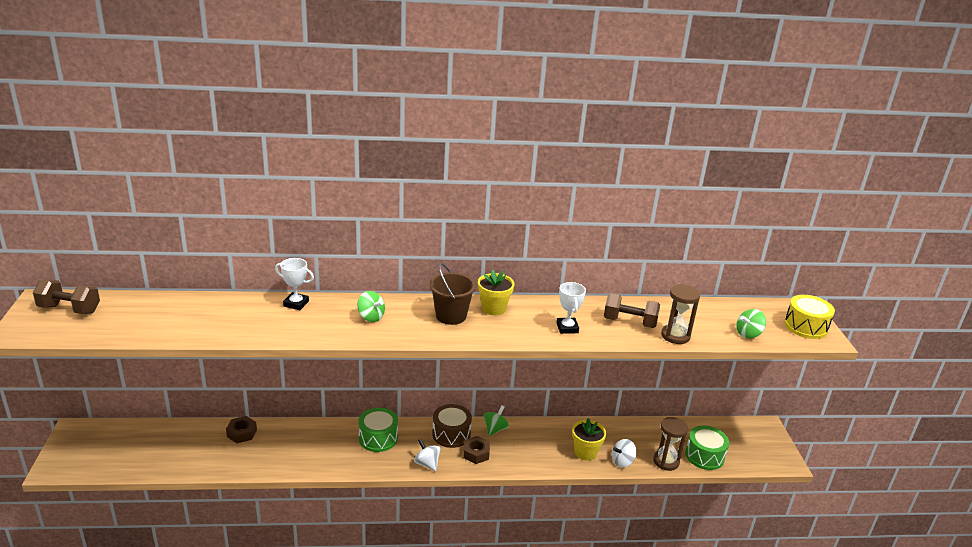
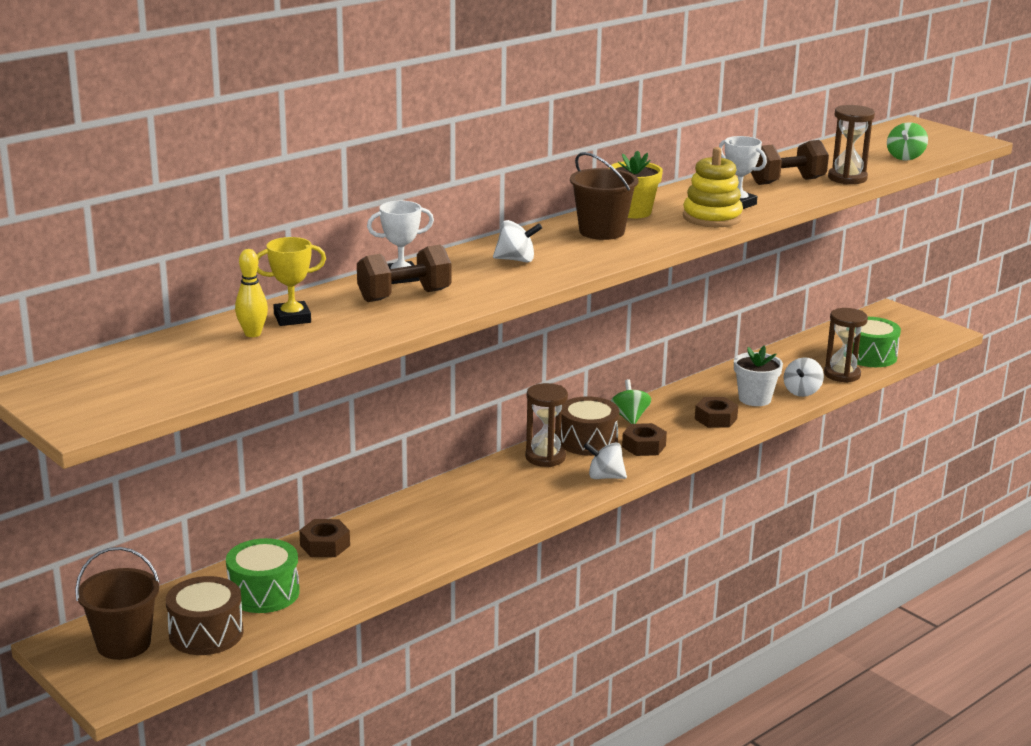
camera: 35 degrees left, 5 degrees down
(69, 309) = (103, 378): brown dumbbell -> brown dumbbell (404, 296)
(93, 443) = (124, 644): none -> brown bucket
(128, 457) = (206, 633): none -> brown drum
(170, 311) = (252, 334): none -> yellow bowling pin
(202, 309) = (292, 318): none -> yellow trophy
(371, 317) = (516, 260): green spinning top -> white spinning top
(378, 438) = (509, 479): green drum -> green drum (264, 593)
(415, 433) = (545, 457): none -> brown hourglass
(532, 332) = (712, 217): none -> yellow stacking toy
(542, 455) = (715, 419): none -> brown nut
(585, 452) = (754, 399): yellow flower pot -> white flower pot
(805, 326) = (941, 137): yellow drum -> none

